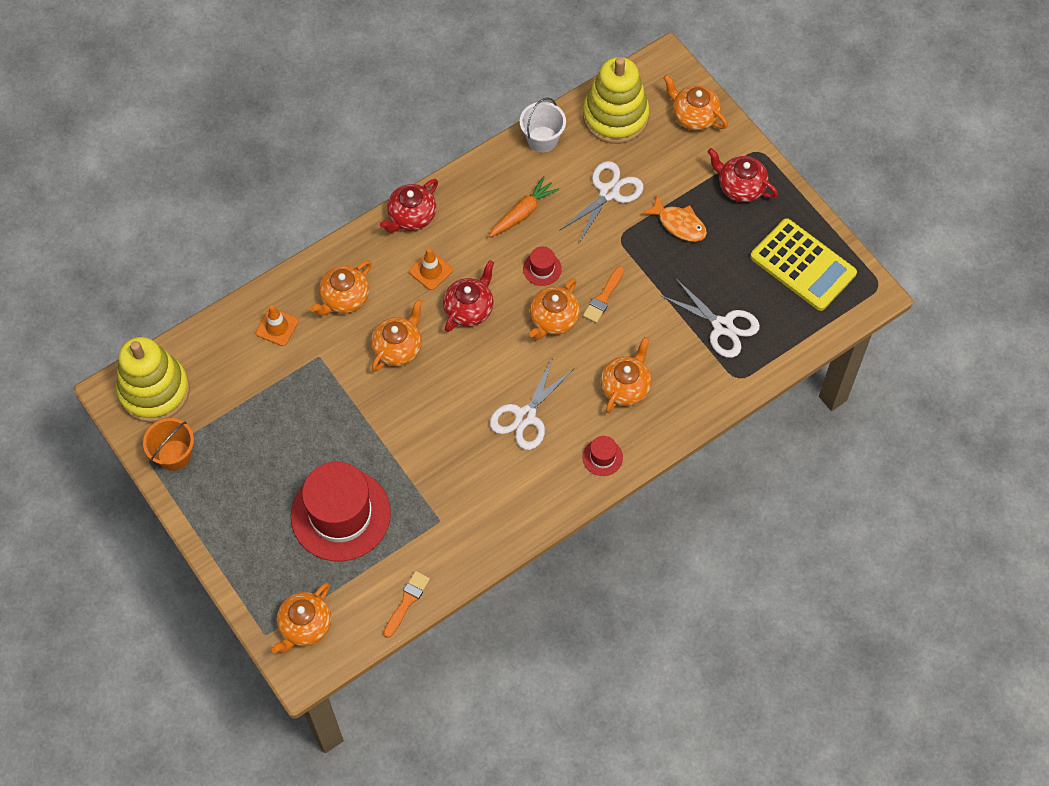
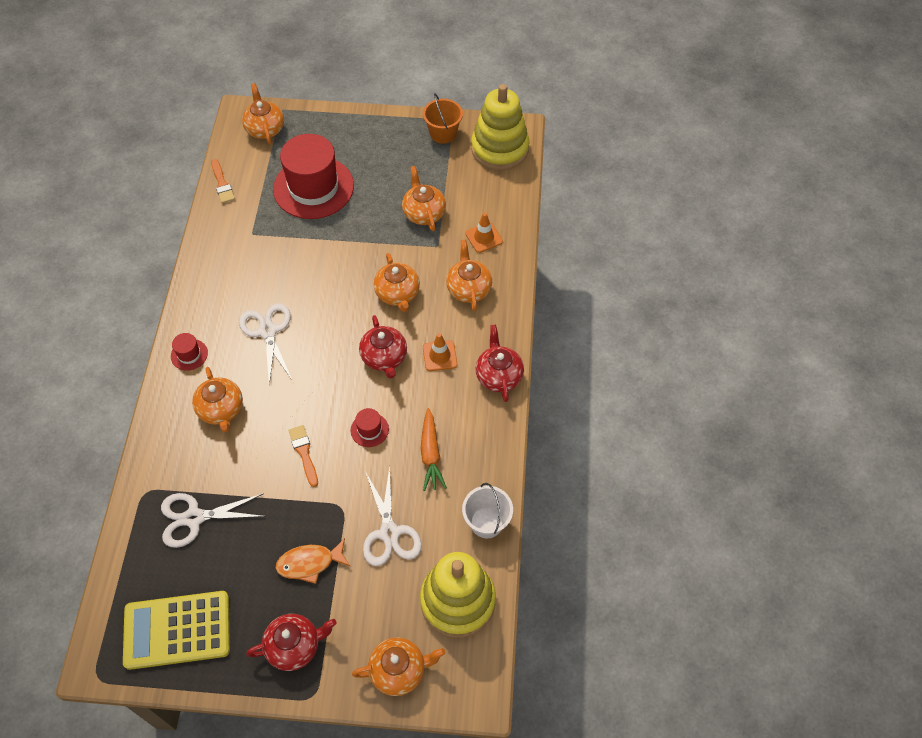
camera: 130 degrees right, 5 degrees down
(553, 319) = (321, 405): orange teapot -> orange teapot (424, 213)

